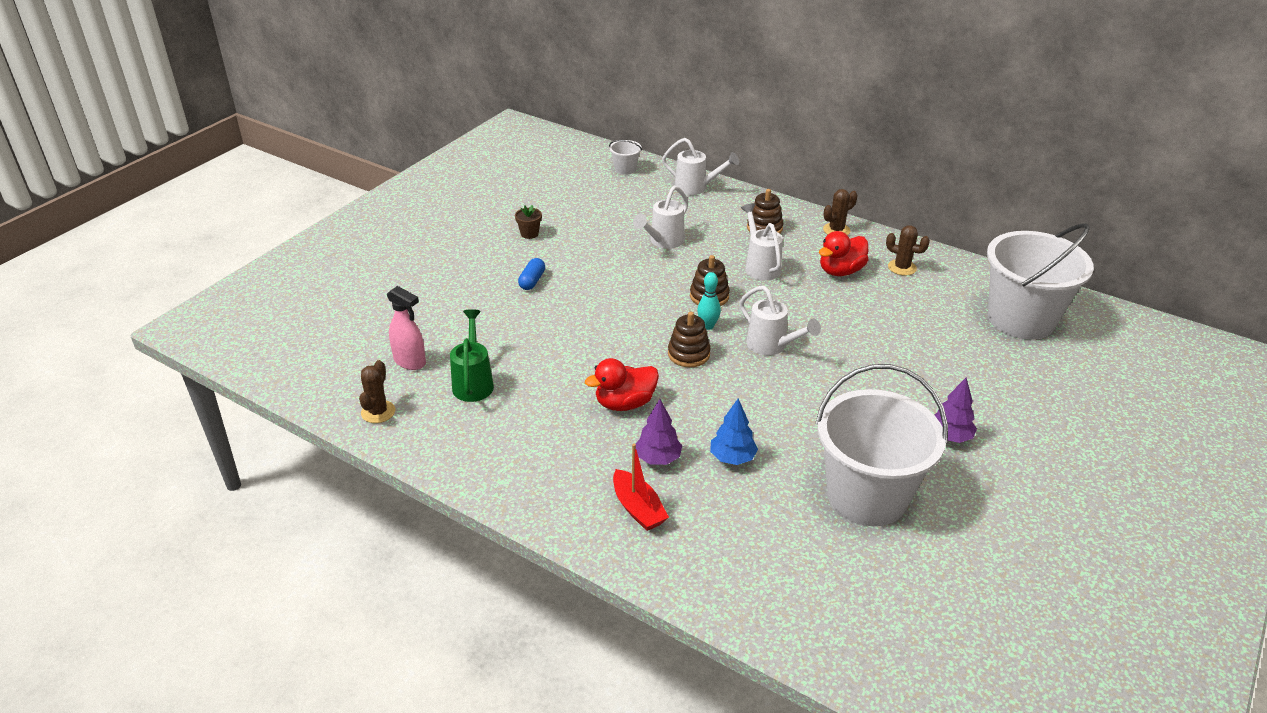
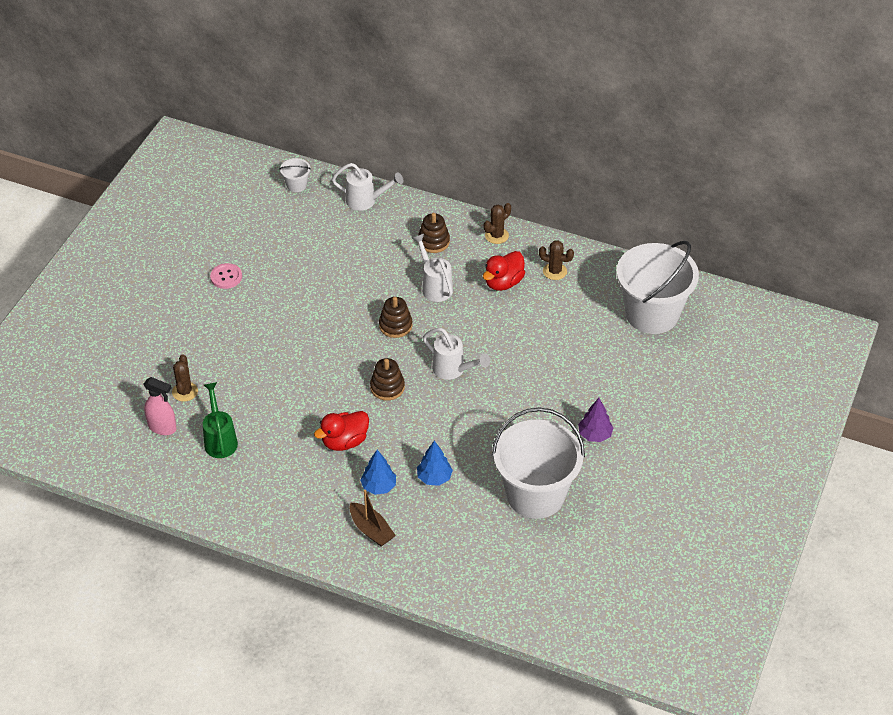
camera: 10 degrees left, 10 degrees up
(378, 412) = (152, 478): brown cactus -> brown cactus (185, 392)
(529, 234) = (226, 277): brown flower pot -> pink button
(532, 281) = (242, 330): blue capsule -> none
(638, 508) = (371, 530): red boat -> brown boat
(658, 458) = (379, 486): purple tree -> blue tree
(663, 242) = (347, 270): white watering can -> none
(708, 326) = (399, 357): turquoise bowling pin -> none

